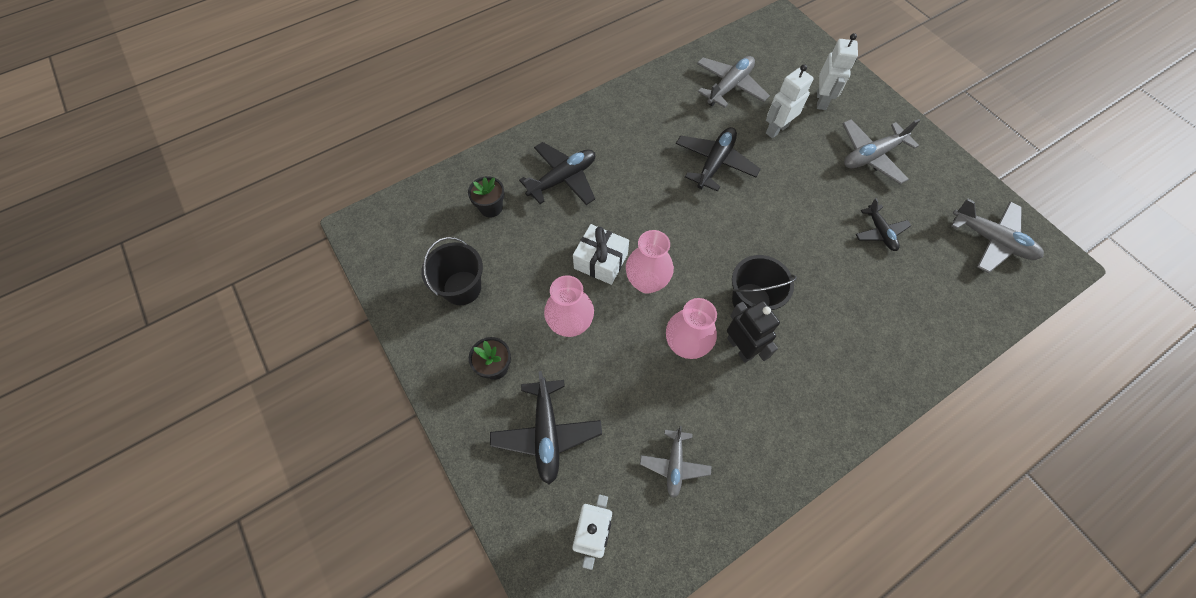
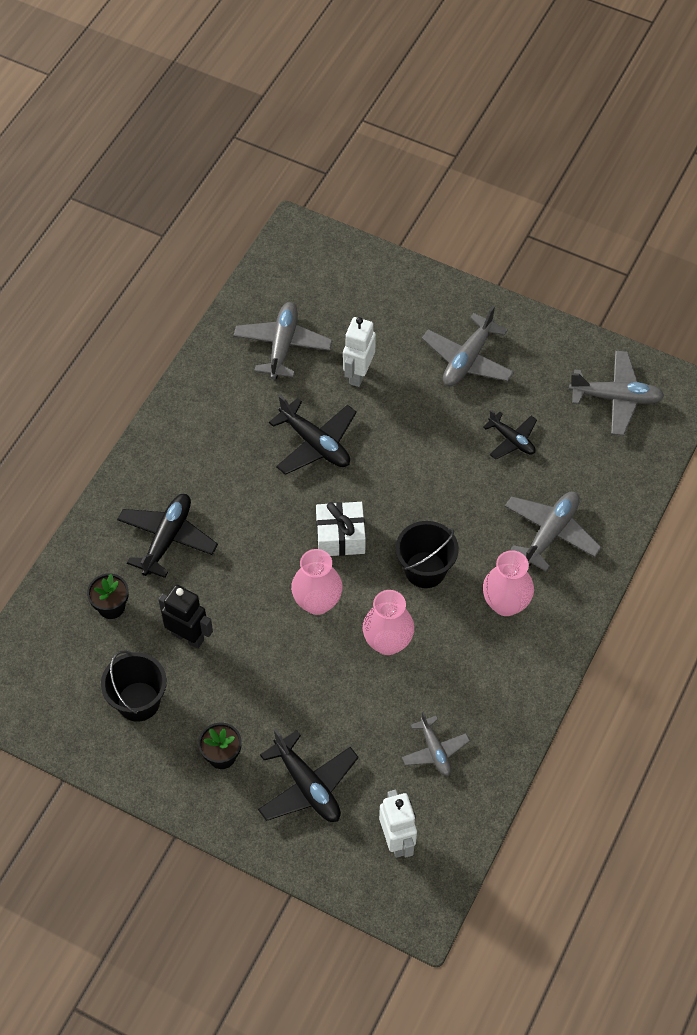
camera: 30 degrees left, 5 degrees down
(570, 324) = (268, 680): pink vase -> pink vase (505, 603)
(601, 261) = (260, 605): white gift -> white gift (340, 536)
(715, 163) = (315, 443): black plane -> black plane turned 135 degrees clockwise
(740, 347) = (438, 619): black robot -> black robot (188, 636)
(821, 101) = (388, 317): white robot -> none
(878, 324) = (550, 533): none -> grey plane

